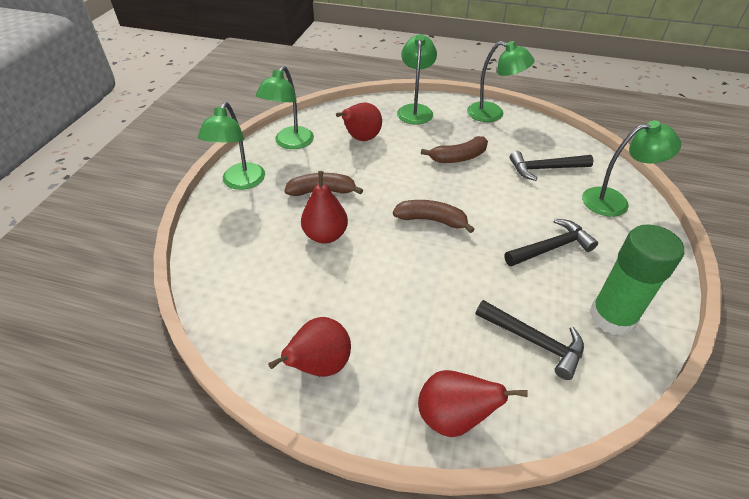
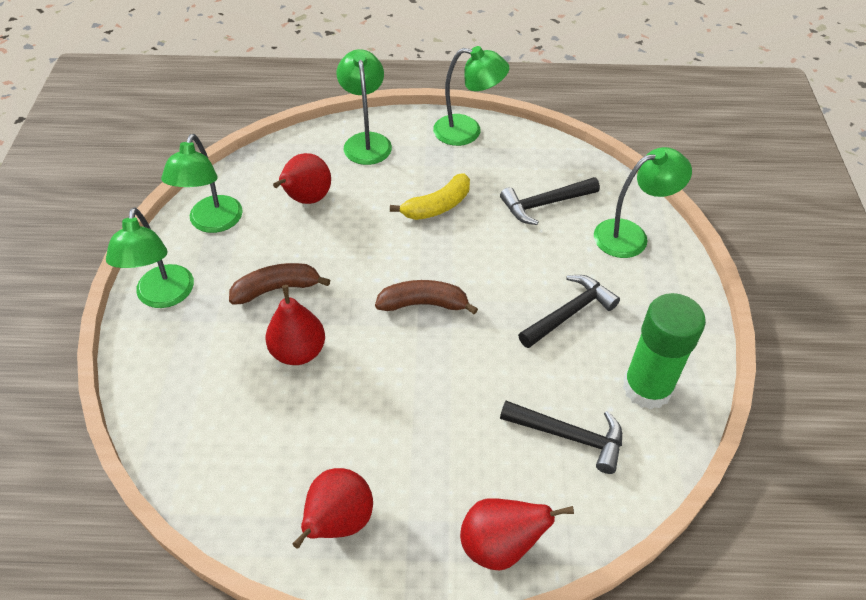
camera: 15 degrees left, 5 degrees up
(458, 157) = (437, 206): brown banana -> yellow banana

